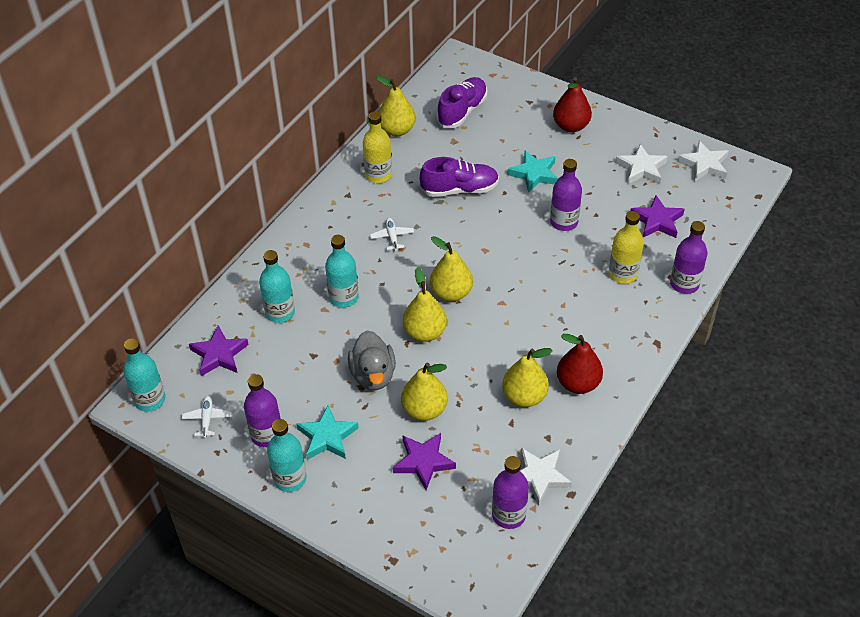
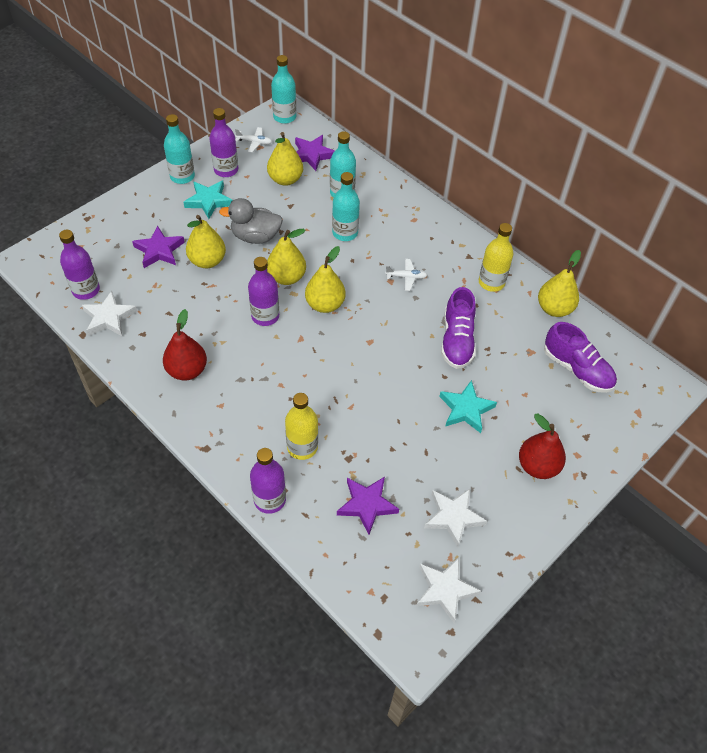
camera: 100 degrees right, 5 degrees up
(524, 396) = (190, 328): yellow pear -> yellow pear (285, 179)
(564, 222) = (389, 416): purple bottle -> purple bottle (265, 316)

